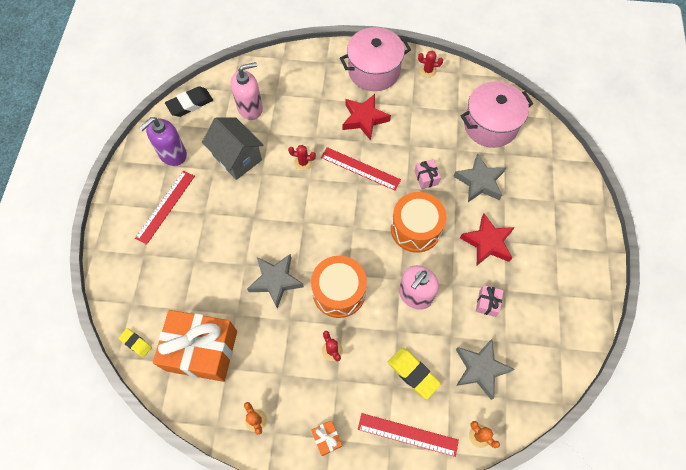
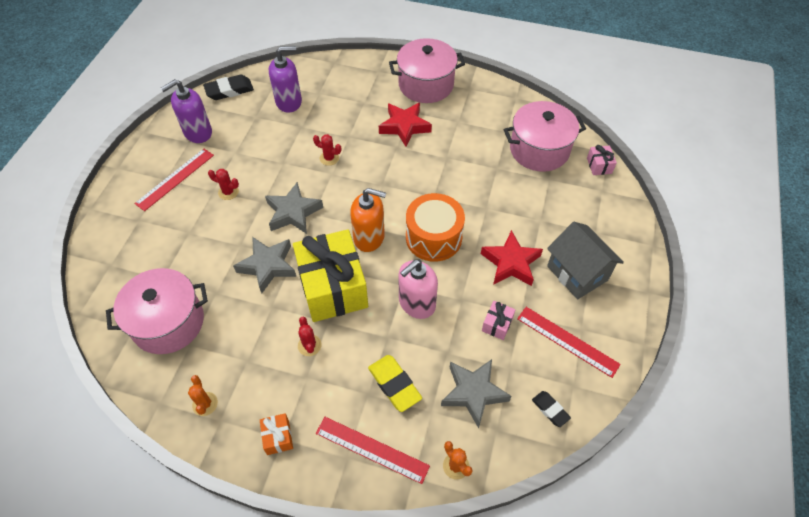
camera: 10 degrees right, 10 degrees down
(136, 343) = (102, 304): yellow eraser -> none
(201, 350) = (168, 322): orange gift -> pink pot
(237, 158) = (262, 144): grey house -> grey house (577, 273)
(250, 108) = (289, 102): pink soap dispenser -> purple soap dispenser
(339, 292) = (333, 287): orange drum -> yellow gift
(359, 238) = (369, 237): none -> orange soap dispenser
(360, 168) = (388, 172): red ruler -> red ruler (567, 341)
(426, 178) = (457, 190): pink gift -> pink gift (599, 165)
(428, 71) = (483, 91): red cactus -> red cactus (228, 192)
(479, 182) = (515, 202): grey star -> grey star (293, 212)
(546, 373) = (550, 410): none -> black eraser

